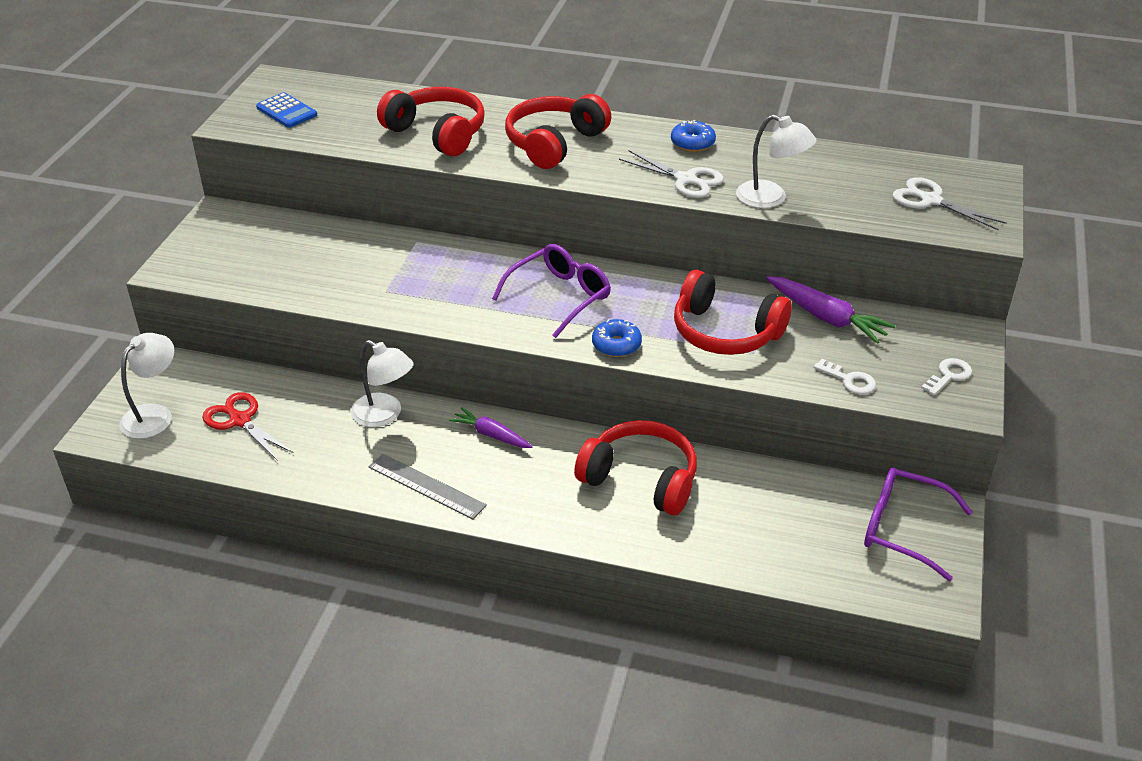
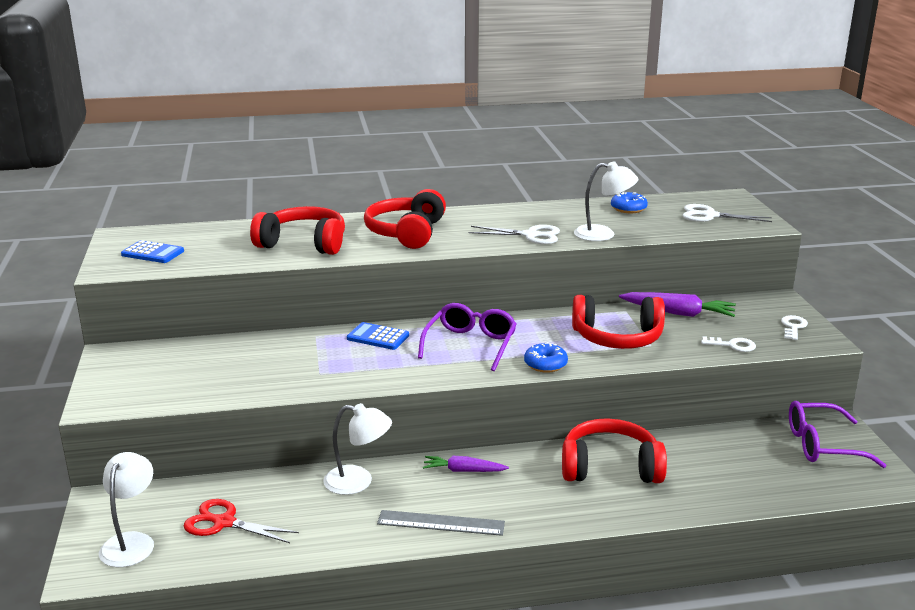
camera: 25 degrees left, 15 degrees down
(474, 261) = (378, 337): none -> blue calculator
(692, 143) = (512, 215): blue donut -> blue donut (628, 209)

